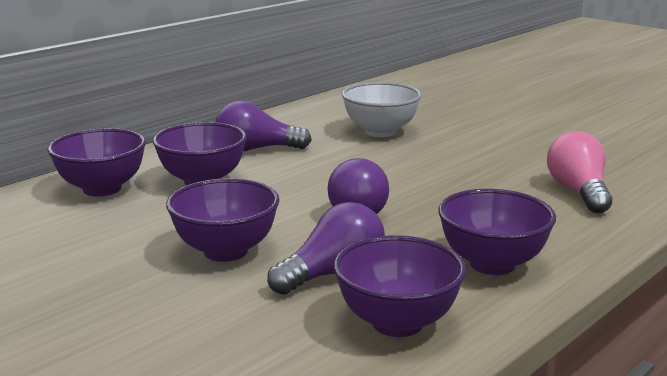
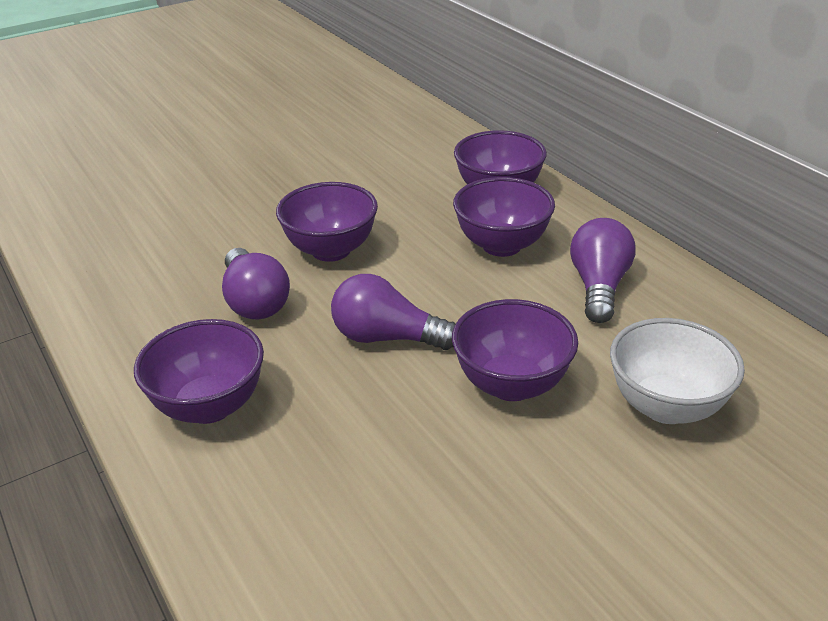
camera: 105 degrees right, 15 degrees up
(397, 323) = (153, 322): purple bowl -> purple bowl (511, 384)
(578, 192) = (359, 565): pink light bulb -> none

